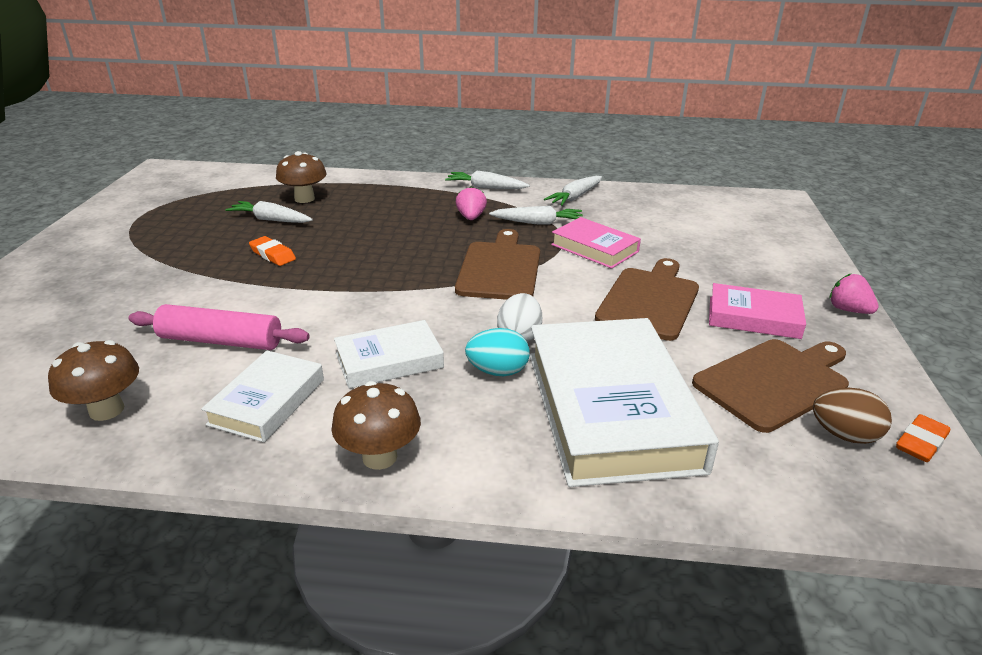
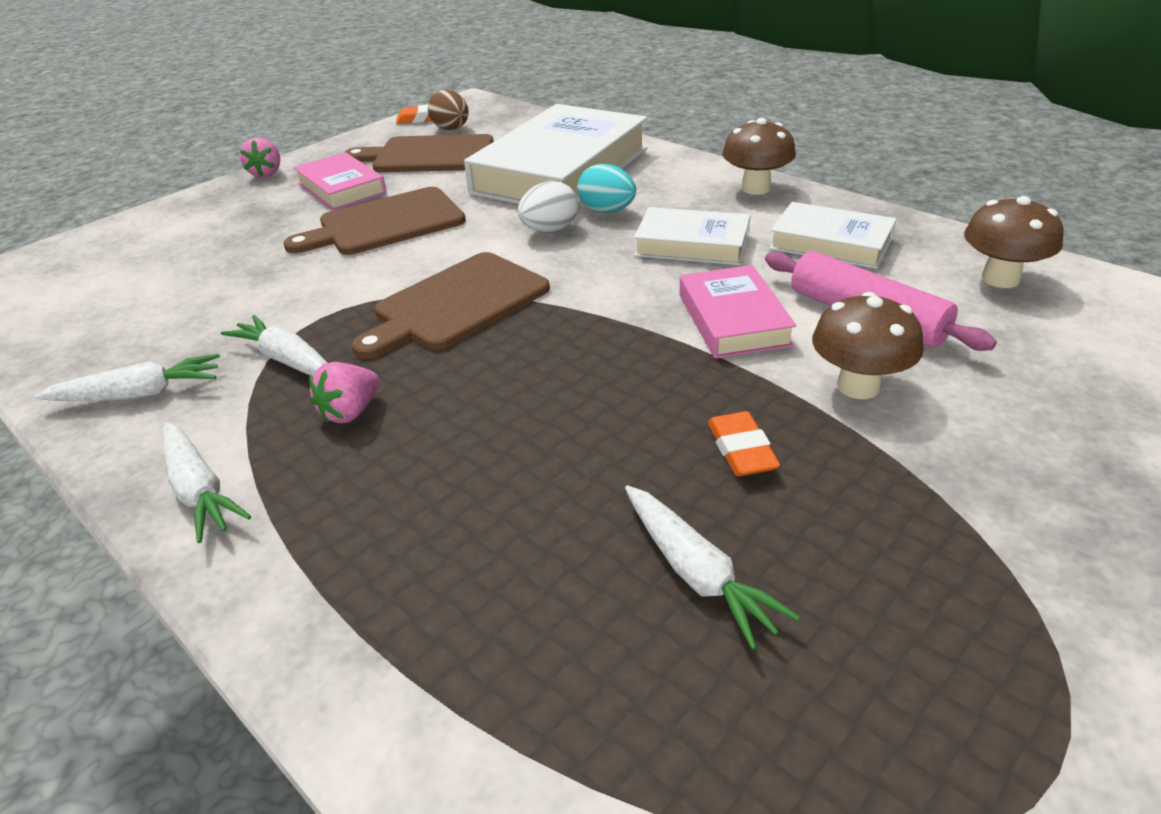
camera: 140 degrees left, 5 degrees up
(267, 402) = (831, 243): white book -> white book turned 60 degrees clockwise
(304, 199) = (571, 638): brown mushroom -> brown mushroom (858, 386)
(594, 248) = (310, 293): pink book -> pink book (733, 320)

